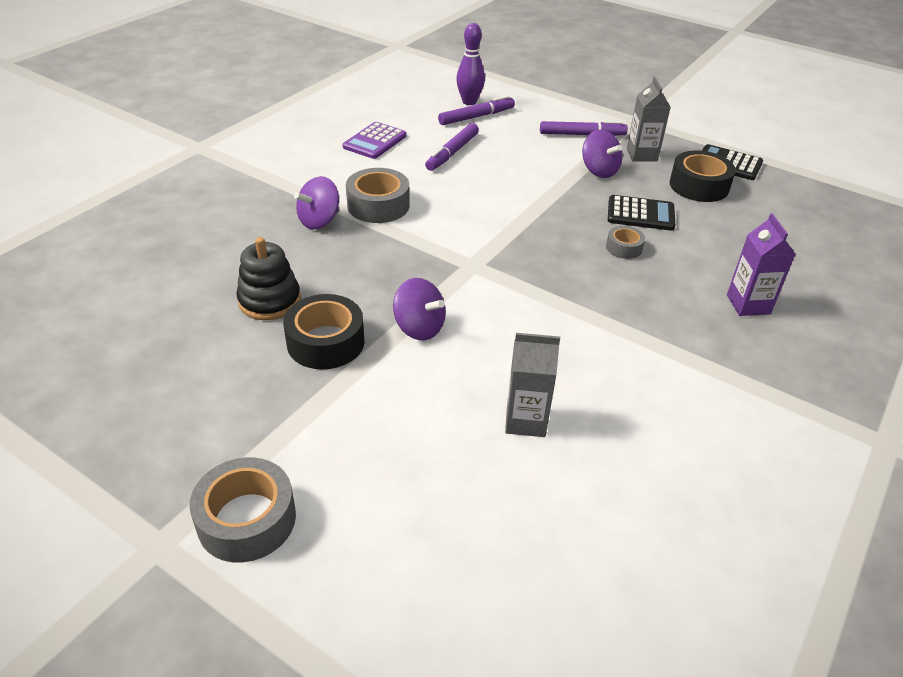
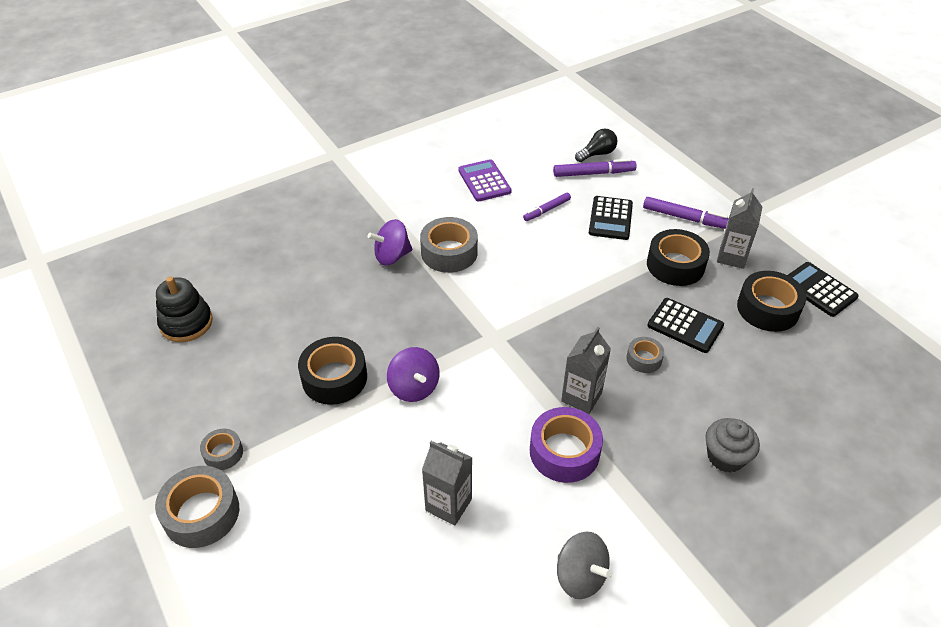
camera: 25 degrees right, 5 degrees up
(237, 450) = (223, 453): none -> grey tape
(269, 300) = (313, 325): black stacking toy -> black stacking toy (186, 323)
(375, 141) = (484, 181): purple calculator -> purple calculator turned 105 degrees clockwise
(452, 152) = (546, 210): purple marker -> purple marker, size x0.67
(469, 102) = (597, 154): purple bowling pin -> black light bulb
(516, 148) = (610, 218): none -> black calculator
(590, 292) = (581, 397): none -> grey carton
(599, 171) = (675, 265): purple spinning top -> black tape
(606, 341) = (564, 452): none -> purple tape
(696, 441) = (580, 576): none -> grey spinning top
(748, 304) = (725, 457): purple carton -> grey cupcake

